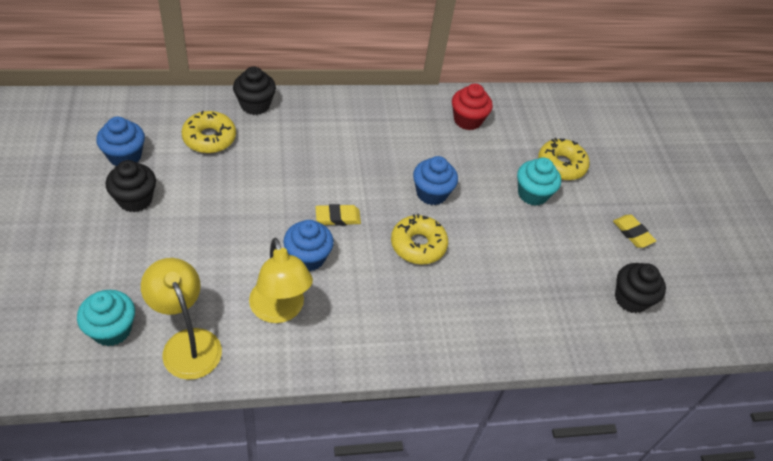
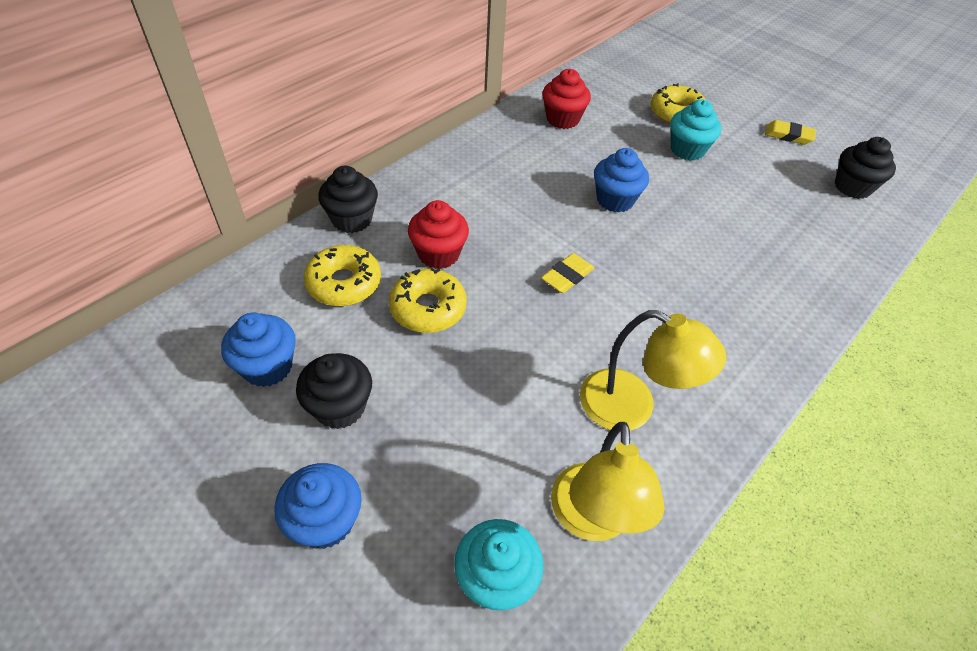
camera: 35 degrees left, 0 degrees up
(187, 343) = (591, 519): yellow lamp -> yellow lamp turned 105 degrees counterclockwise
(279, 155) = (438, 254): none -> red cupcake
(308, 257) = (590, 335): blue cupcake -> blue cupcake (325, 521)
(418, 245) = (663, 253): yellow donut -> yellow donut (428, 308)

